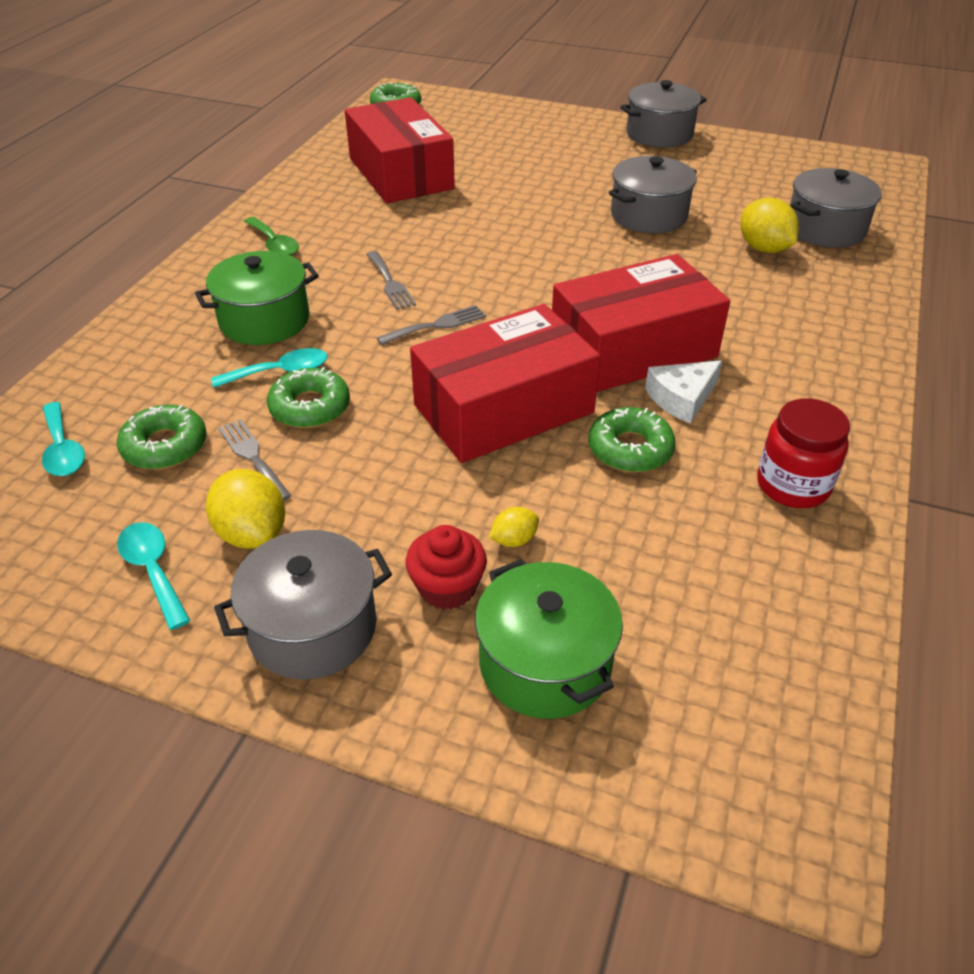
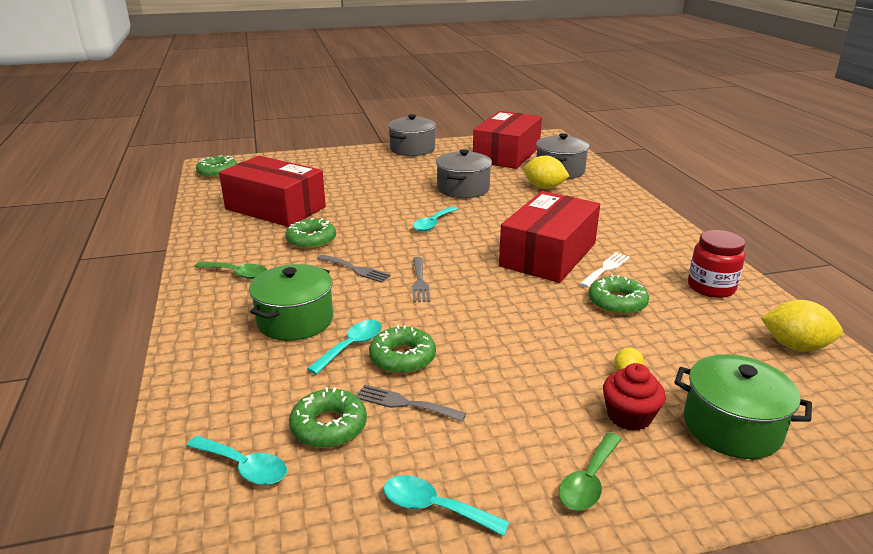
camera: 35 degrees left, 15 degrees down
(252, 533) = (471, 448): yellow lemon -> yellow lemon (795, 346)
(312, 628) = (589, 481): grey pot -> green spoon
(389, 229) = (311, 240): none -> green donut
(436, 325) = (420, 282): grey fork -> grey fork turned 150 degrees clockwise
(503, 409) = (523, 310): red box -> red box (506, 154)
(546, 254) = (433, 224): none -> turquoise spoon
(682, 398) = (606, 269): white cheese -> white fork

